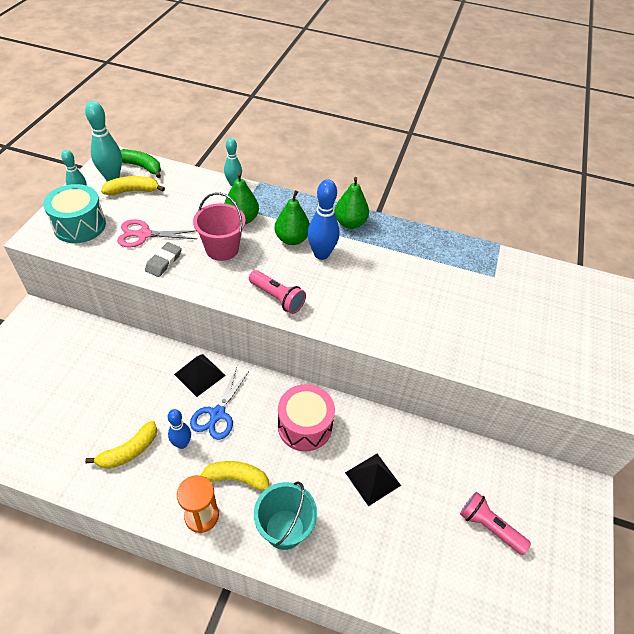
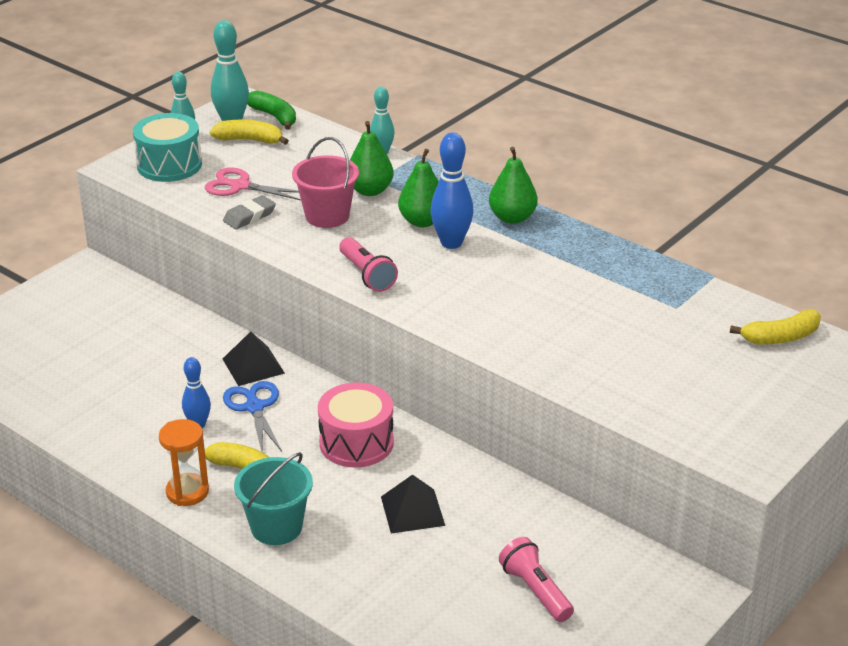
camera: 25 degrees right, 15 degrees down
(129, 451) = (134, 417): yellow banana -> yellow banana (780, 337)
(217, 414) = (254, 407): blue scissors -> blue scissors turned 120 degrees clockwise

